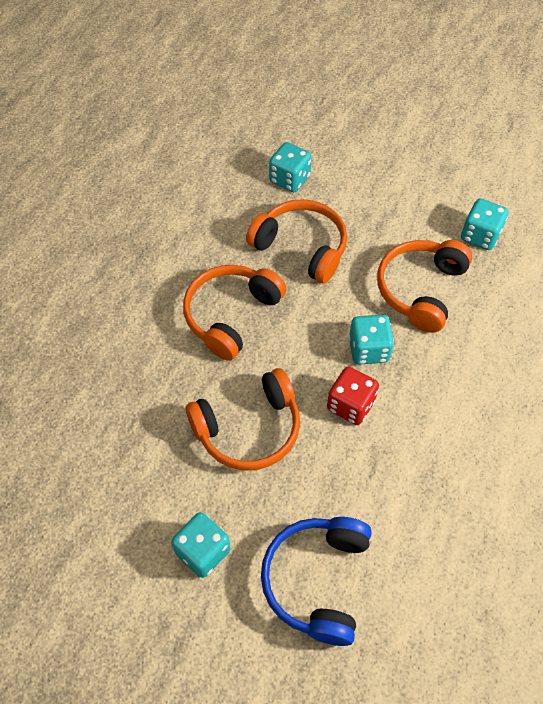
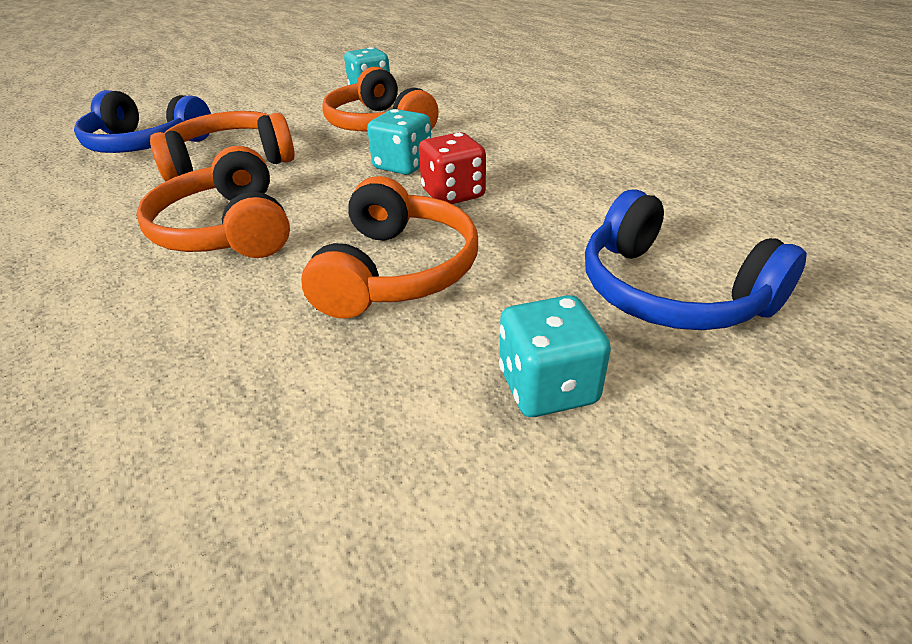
camera: 55 degrees left, 20 degrees down
(289, 179) = (146, 144): turquoise dice -> blue headphones

